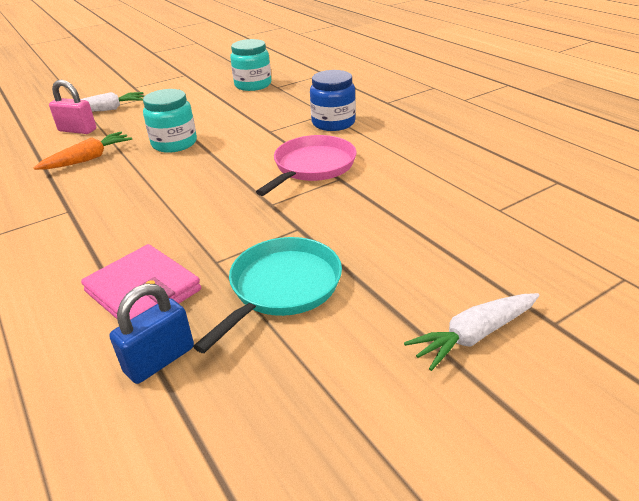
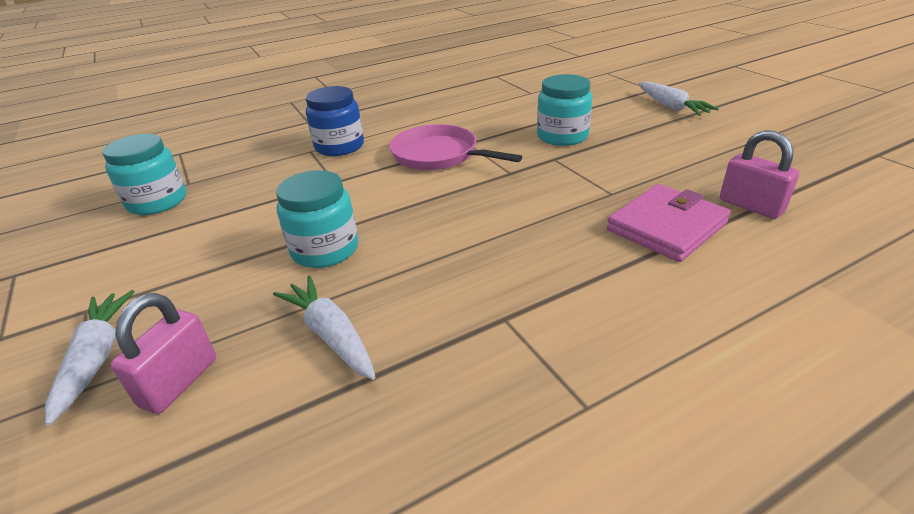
camera: 85 degrees left, 0 degrees up
(88, 159) = (331, 335): orange carrot -> white carrot
(159, 360) = (750, 206): blue padlock -> pink padlock
(282, 287) = (641, 162): turquoise pan -> none
(356, 233) = (562, 136): none -> turquoise jar

